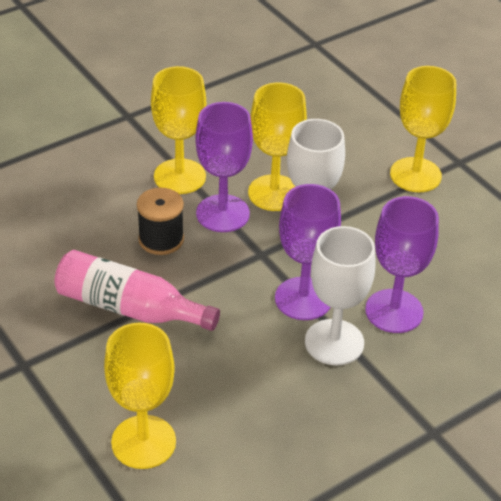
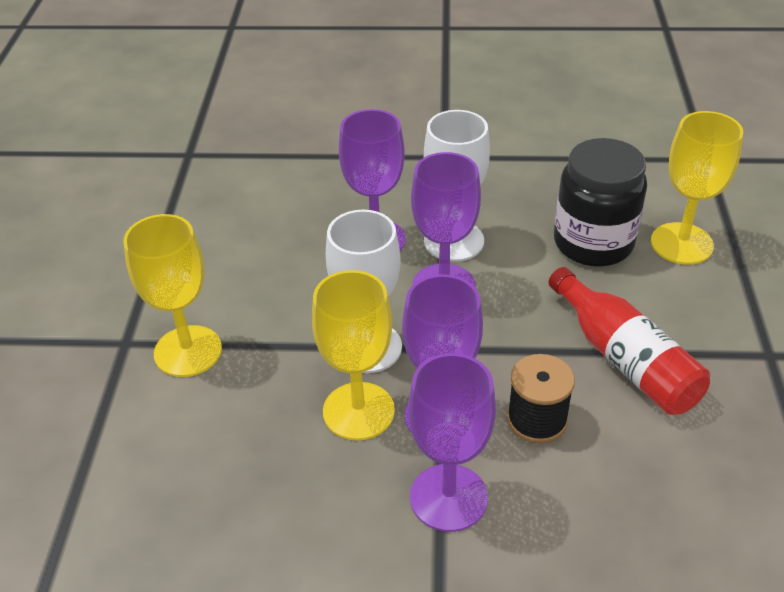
camera: 140 degrees left, 0 degrees up
(129, 308) = (625, 359): pink bottle -> red bottle
(179, 176) = (448, 497): yellow goblet -> purple goblet
(220, 401) = (593, 243): none -> black jar

